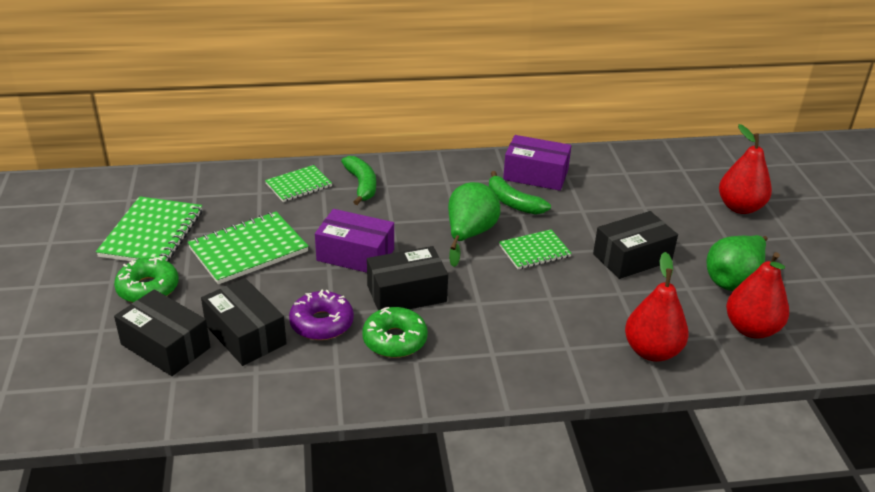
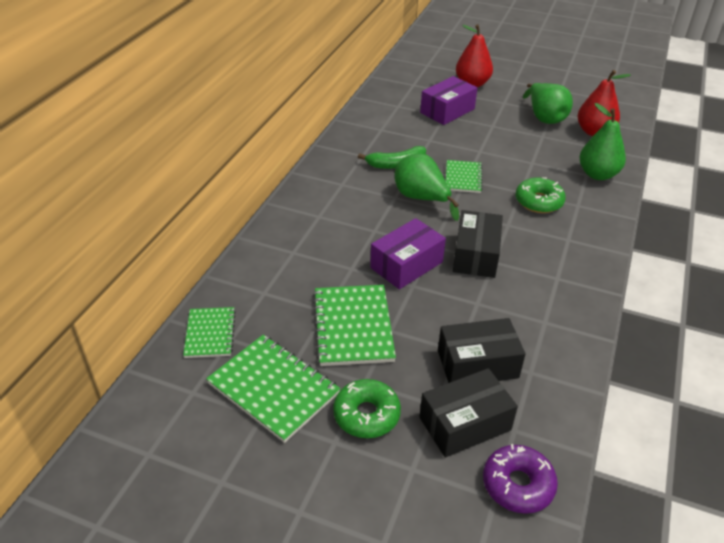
camera: 60 degrees left, 5 degrees up
(298, 185) = (274, 264): green notebook -> green notebook (210, 333)
(322, 323) = (487, 313): purple donut -> purple donut (518, 484)
(361, 185) = (307, 228): green banana -> none
(395, 340) = (529, 280): green donut -> green donut (538, 202)
(535, 175) = (368, 141): purple box -> purple box (447, 111)
(632, 257) = (497, 142): black box -> none
(652, 351) = (597, 174): red pear -> green pear

